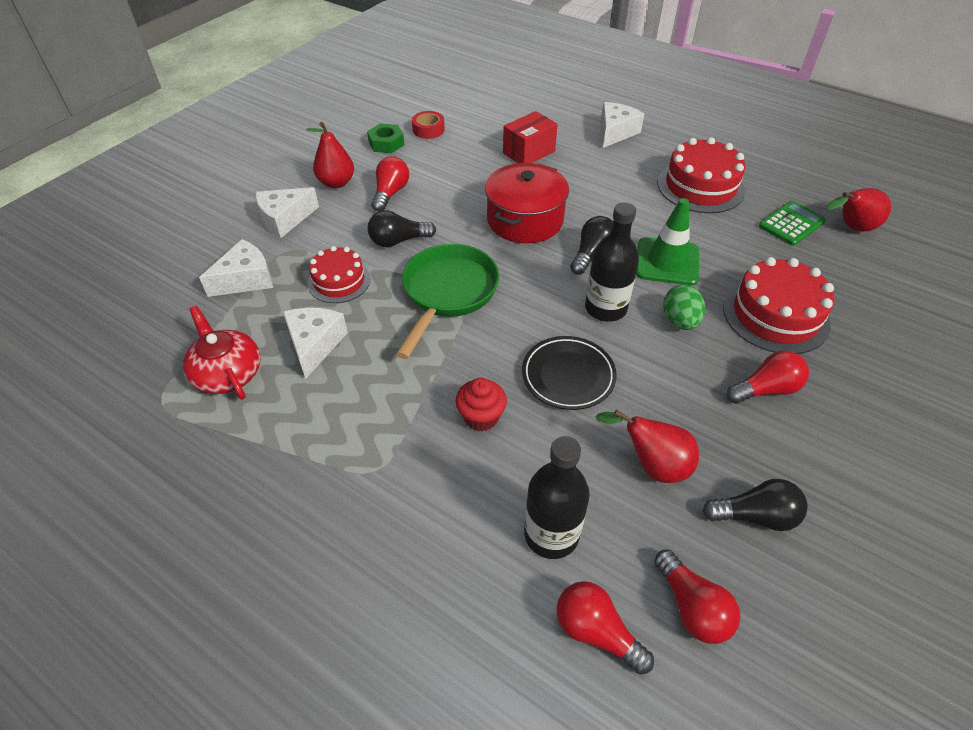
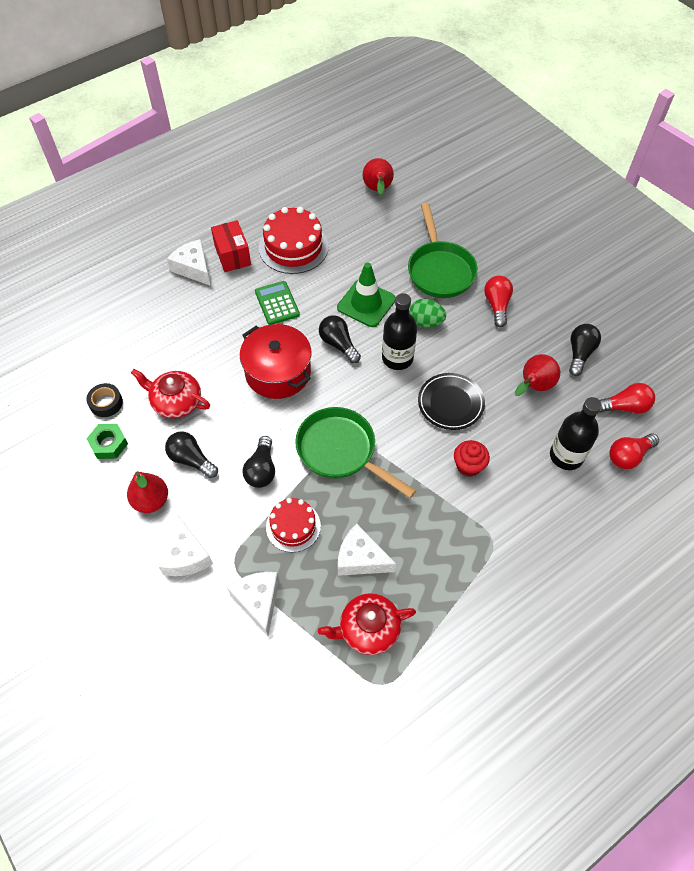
camera: 70 degrees left, 10 degrees up
(390, 193) = (191, 460): red light bulb -> black light bulb
(428, 129) = (106, 403): red tape -> black tape
(451, 166) = (176, 402): none -> red teapot
(529, 152) = (187, 338): red box -> red box (232, 255)
(775, 315) = (440, 270): red cake -> green pan
(791, 224) = (359, 218): green calculator -> green calculator (277, 303)

